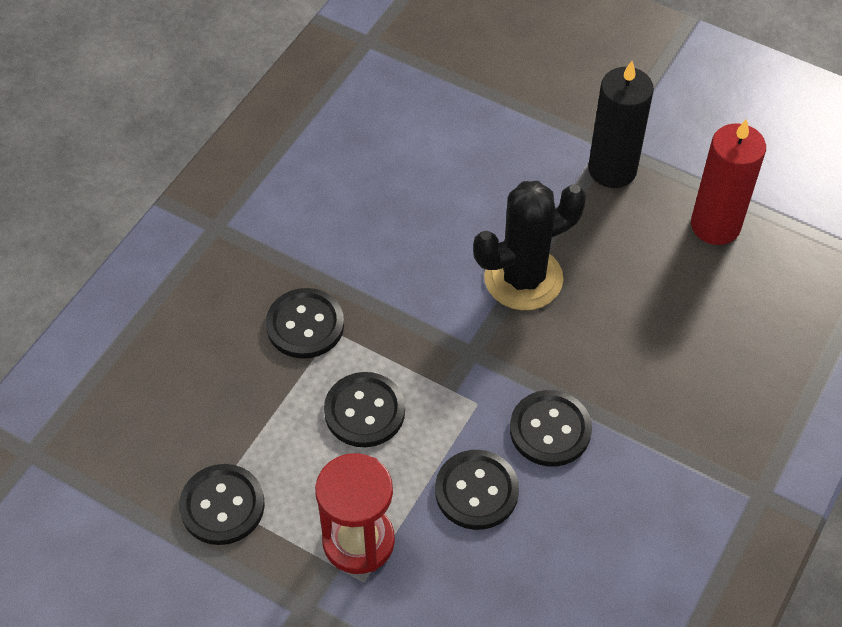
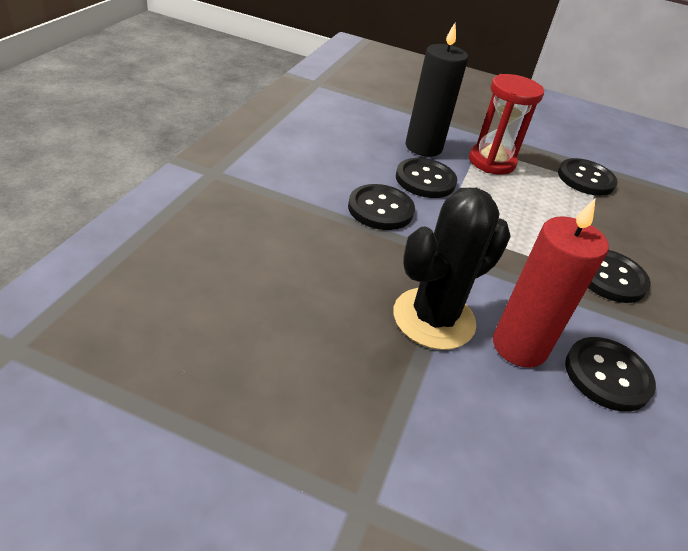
camera: 165 degrees right, 15 degrees down
(364, 411) = (526, 222): black button -> black button (607, 375)
(612, 169) = (353, 460): black candle -> black candle (423, 147)
(715, 225) = (215, 384): red candle -> red candle (519, 346)

